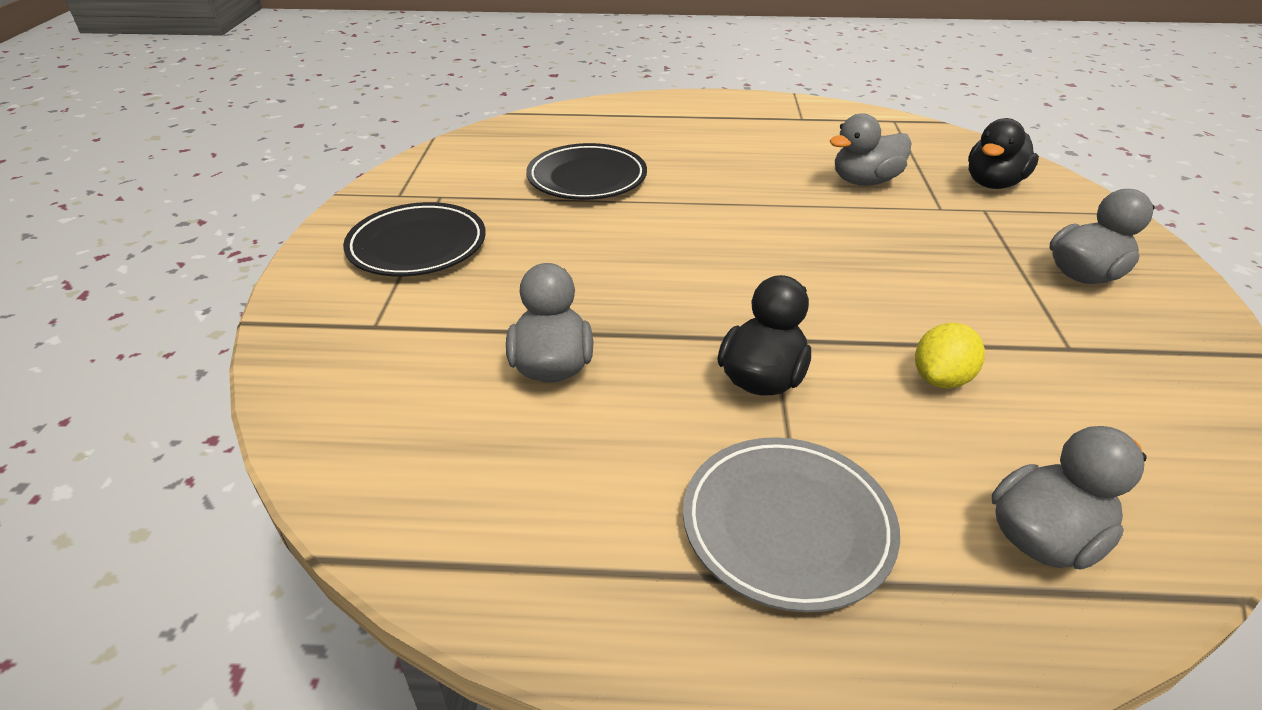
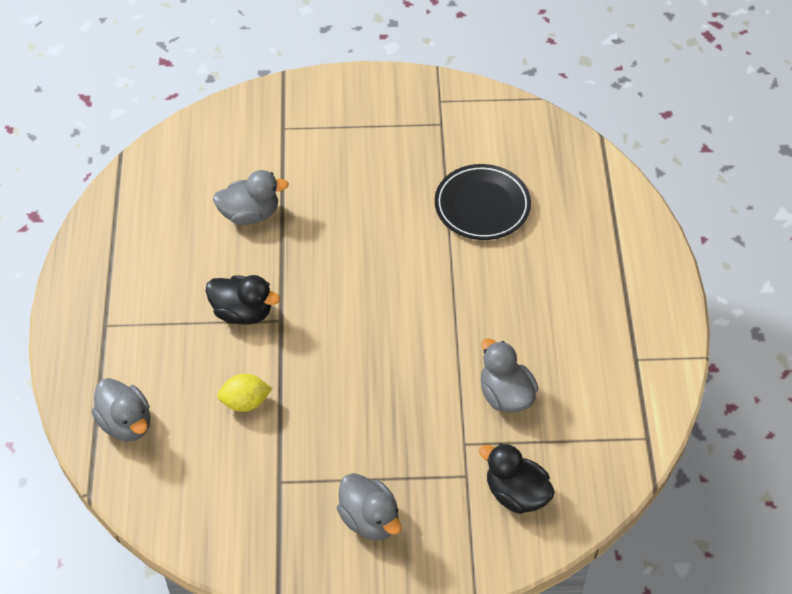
camera: 85 degrees right, 15 degrees up
(417, 246) = (371, 127): black plate -> none
(787, 526) = (135, 318): grey plate -> none
(941, 379) = (245, 402): yellow lemon -> yellow lemon turned 45 degrees counterclockwise

